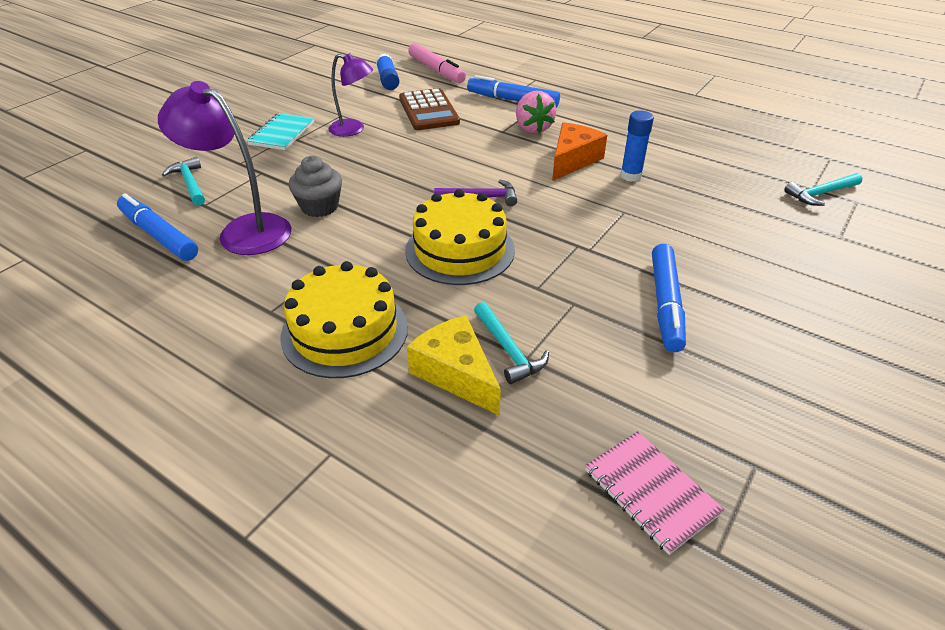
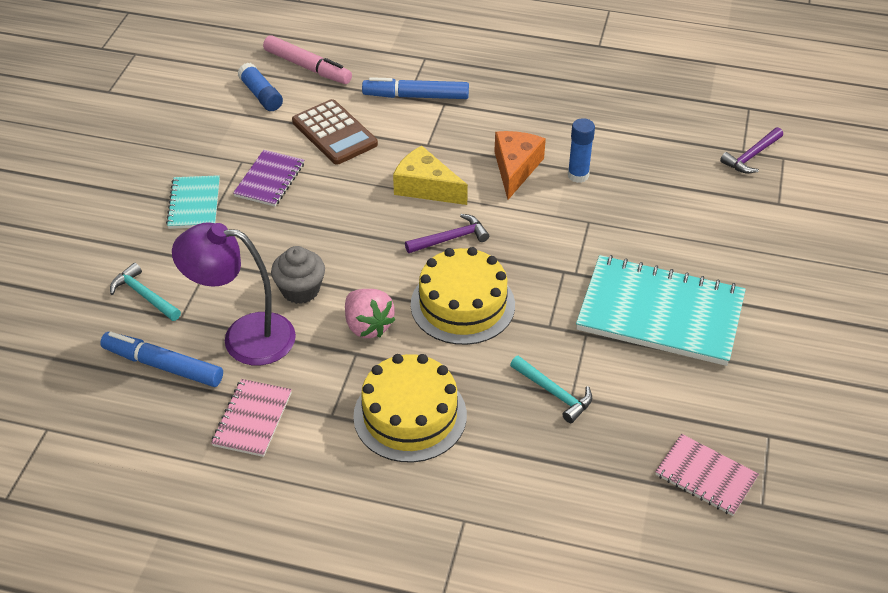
camera: 20 degrees left, 5 degrees up
(196, 296) = (252, 419): none -> pink notebook
(353, 130) = (269, 180): purple lamp -> purple notebook
(456, 373) = (523, 426): yellow cheese -> yellow cheese (426, 187)
(533, 128) = (457, 133): pink strawberry -> pink strawberry (368, 326)
(665, 304) = (660, 313): blue marker -> turquoise notebook
(820, 194) = (751, 156): turquoise hammer -> purple hammer

